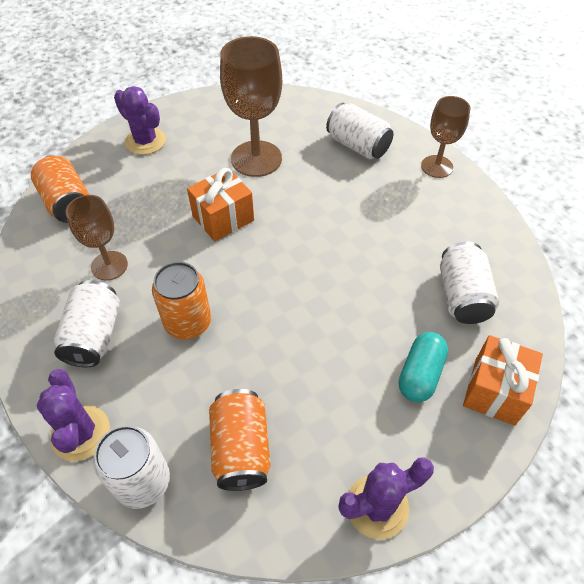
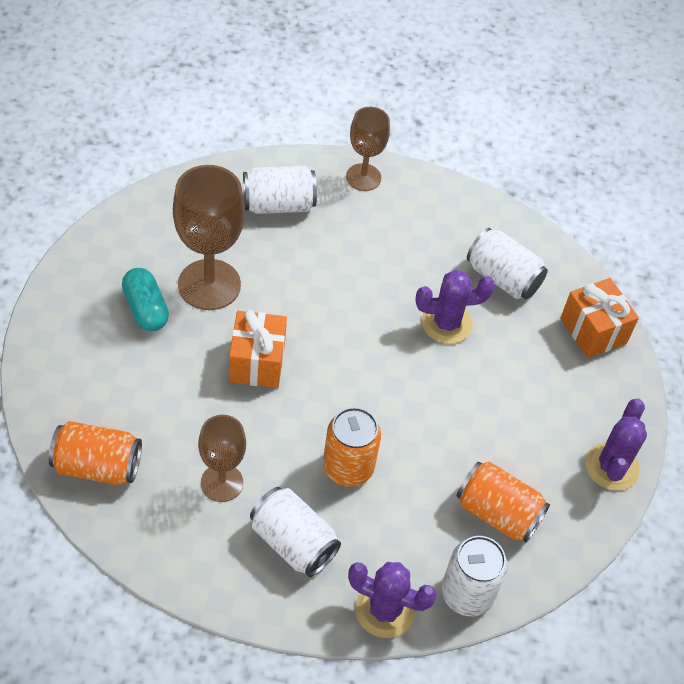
camera: 55 degrees left, 0 degrees up
(145, 141) = (80, 349): purple cactus -> purple cactus (446, 323)
(420, 374) = (541, 360): turquoise capsule -> turquoise capsule (145, 309)

